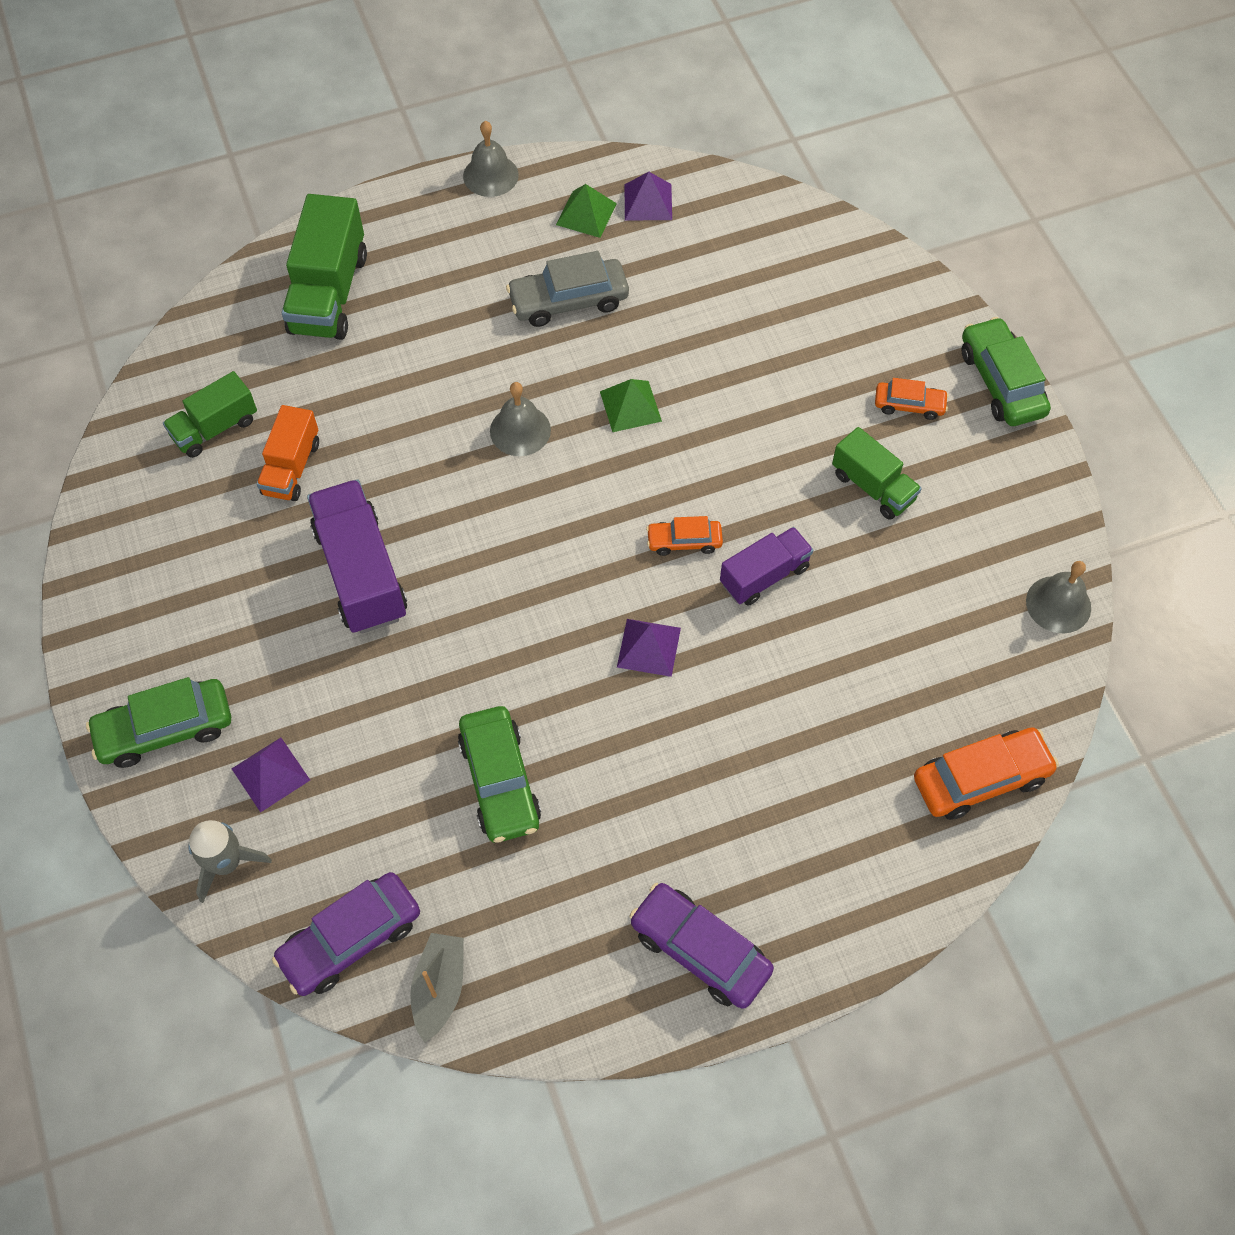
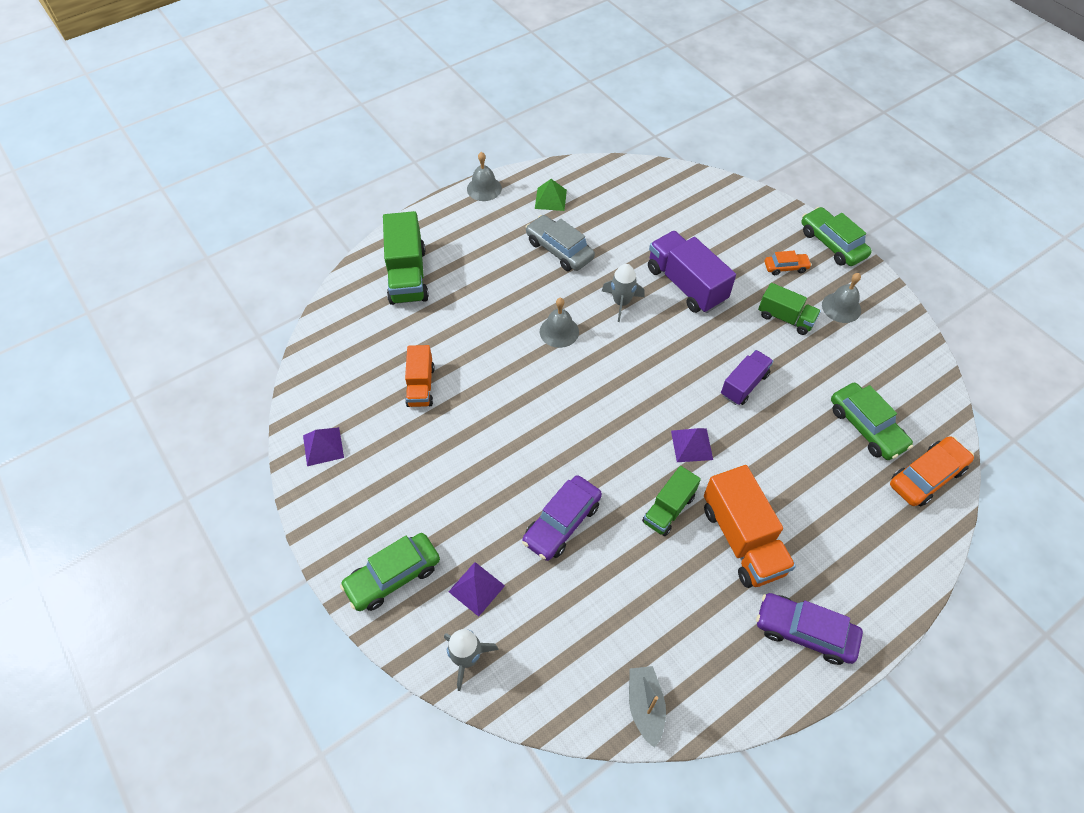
camera: 15 degrees left, 5 degrees down
(215, 428) = (361, 372): green truck -> green truck (668, 509)
(350, 939) = (572, 688): purple car -> purple car (562, 523)
(361, 573) = (490, 441): purple truck -> purple truck (686, 285)
(499, 781) = (631, 554): green car -> green car (866, 427)
(568, 301) = (559, 250): grey car -> grey car turned 75 degrees clockwise
(630, 406) = (621, 303): green pyramid -> grey rocket
(648, 202) = (585, 185): purple pyramid -> purple pyramid (323, 446)
(665, 800) = (742, 539): none -> orange truck
(684, 541) = (687, 375): orange car -> none
(1058, 604) = (922, 361): grey bell -> grey bell (841, 307)

